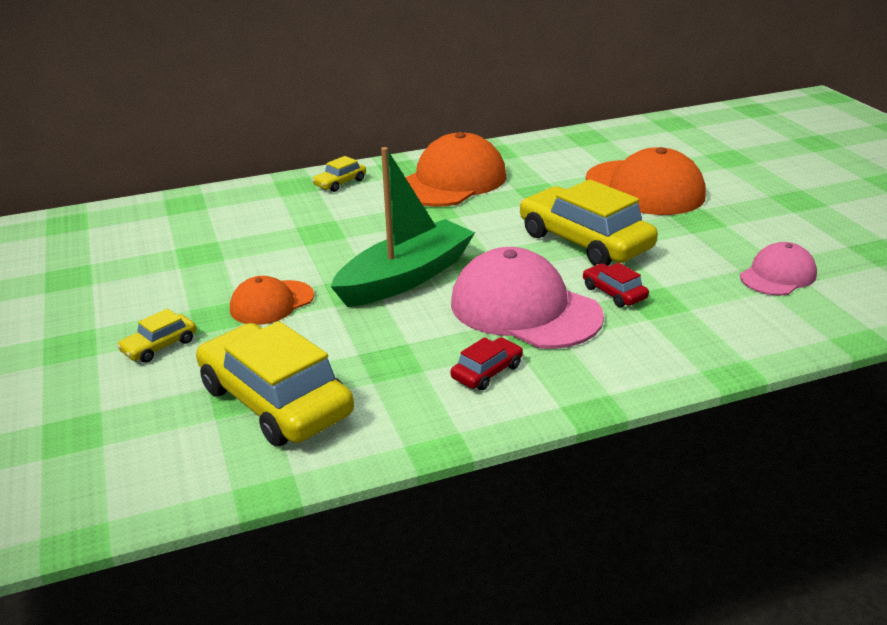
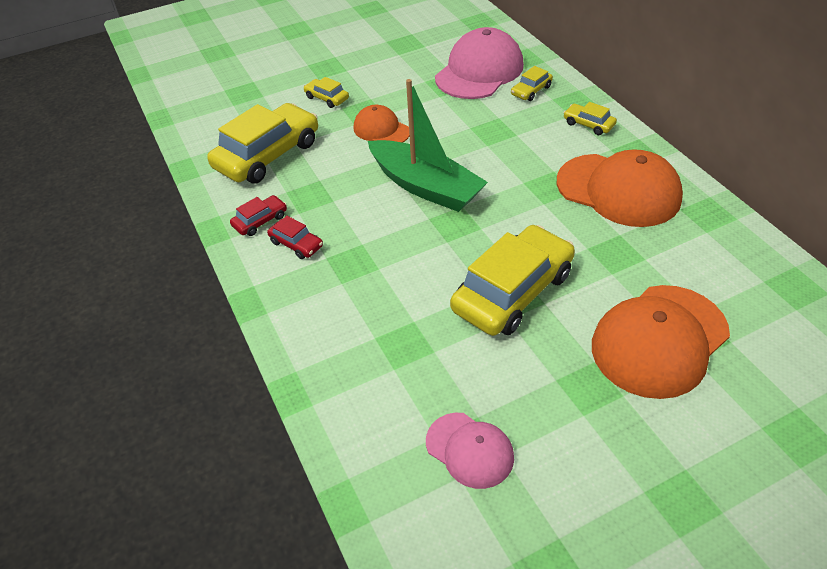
camera: 85 degrees right, 15 degrees up
(256, 205) = (531, 90): none -> yellow car
(524, 309) = (384, 258): pink cap -> pink cap (479, 71)
(614, 293) = (417, 314): red car -> red car (260, 221)

